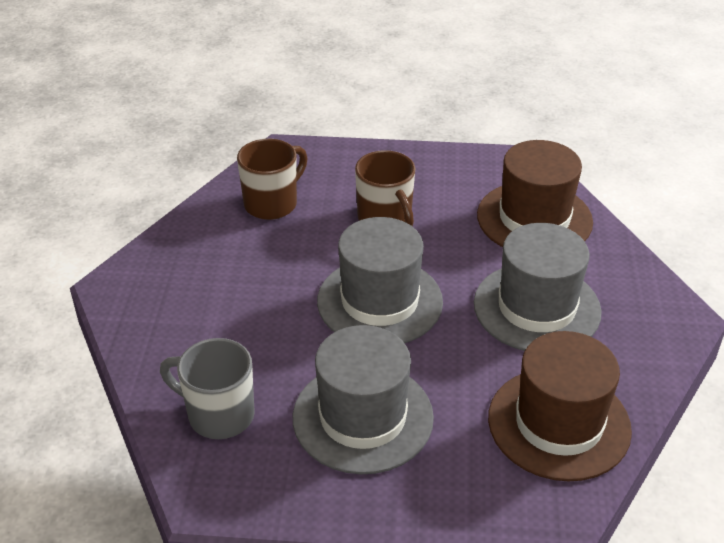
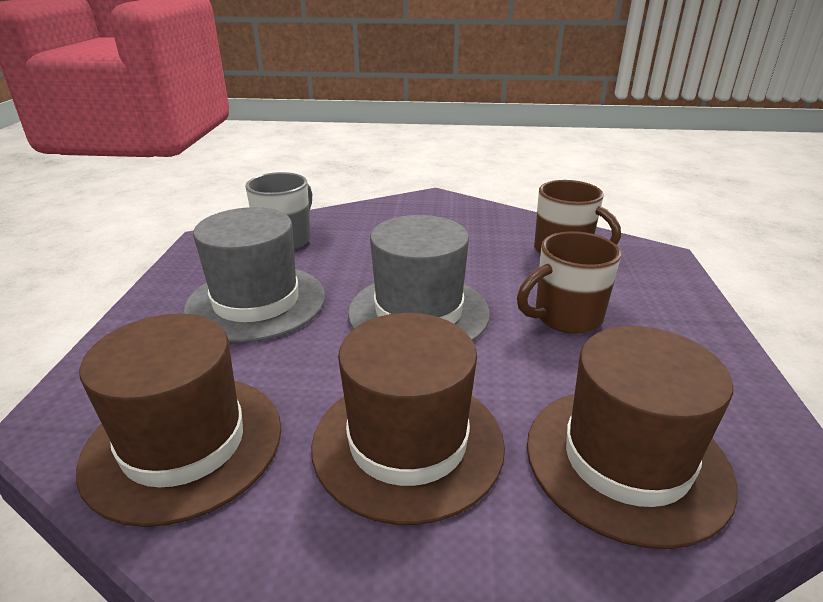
camera: 90 degrees right, 10 degrees down
(537, 307) = (408, 443): grey hat -> brown hat

